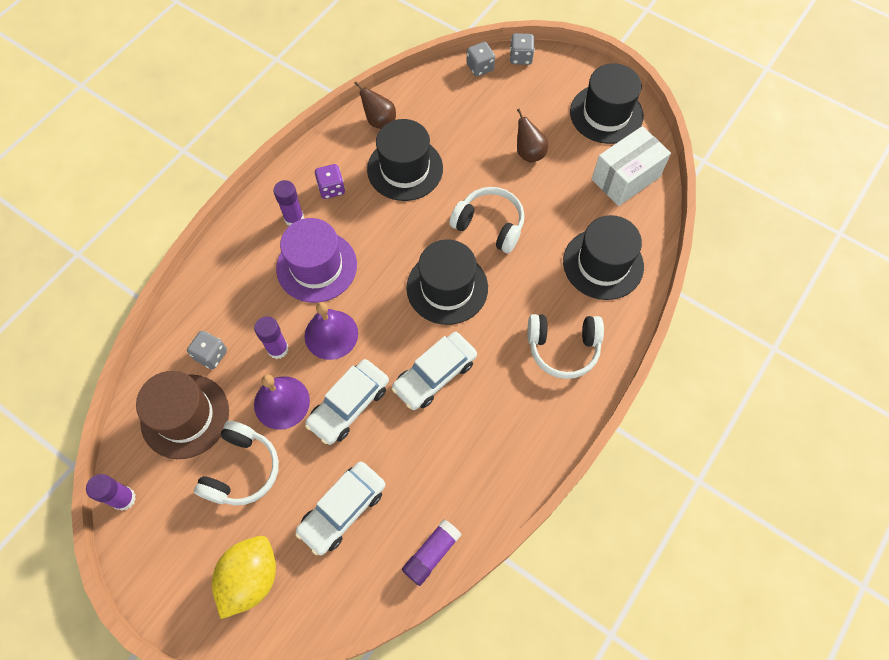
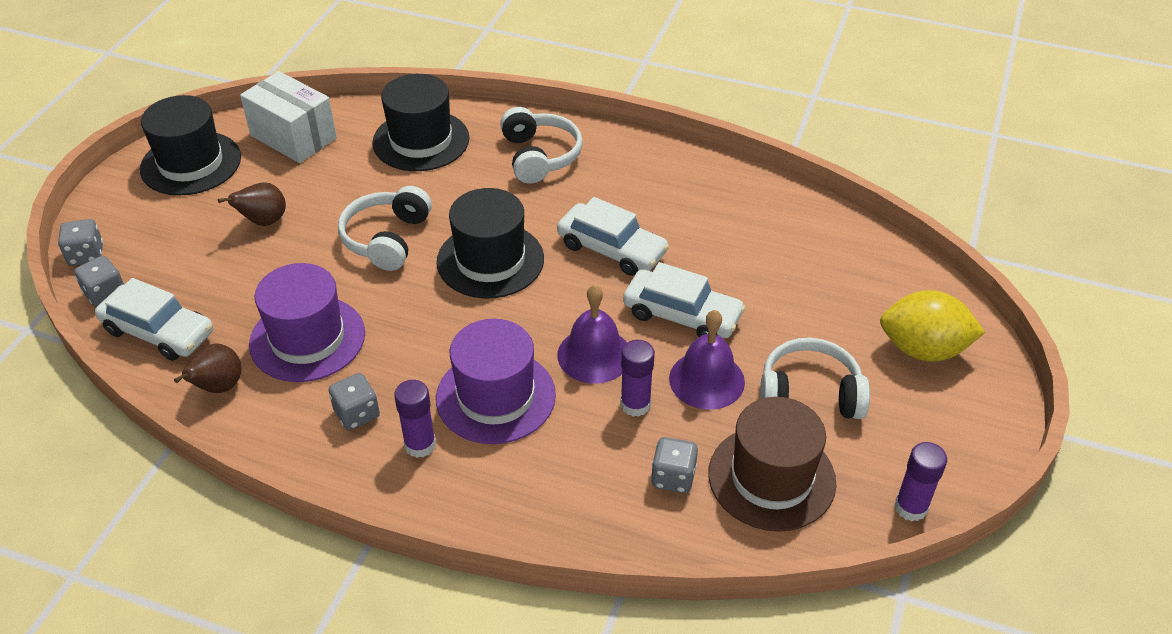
camera: 105 degrees left, 20 degrees down
(331, 188) = (357, 414): purple dice -> grey dice
(342, 510) = (806, 291): white car -> white car (158, 331)
(405, 169) = (307, 338): black hat -> purple hat
(431, 553) = (812, 214): purple glue stick -> none

